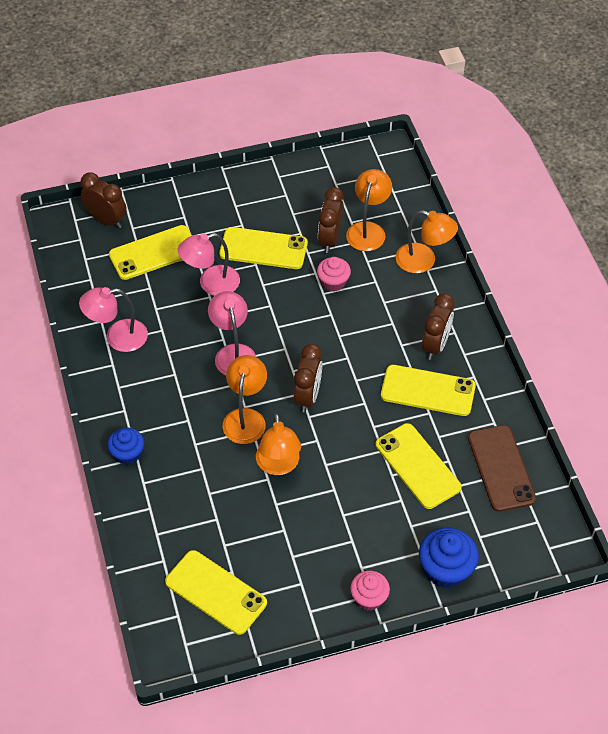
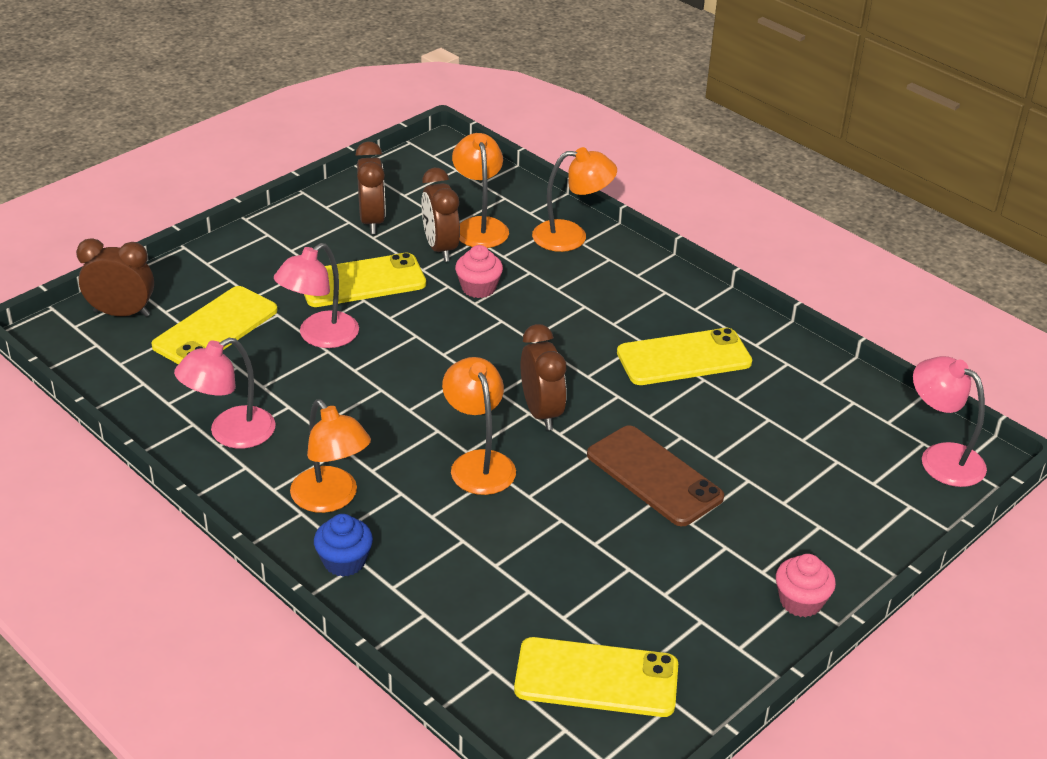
camera: 30 degrees left, 15 degrees down
(233, 353) = (407, 399): pink lamp -> pink lamp (941, 458)
(278, 465) = (564, 499): orange lamp -> orange lamp (331, 499)
(417, 466) = (737, 437): yellow phone -> none
(435, 345) = (654, 311): brown clock -> brown clock (372, 221)
(446, 569) = (865, 532): blue cupcake -> none
(501, 468) = (835, 404): brown phone -> brown phone (654, 476)

